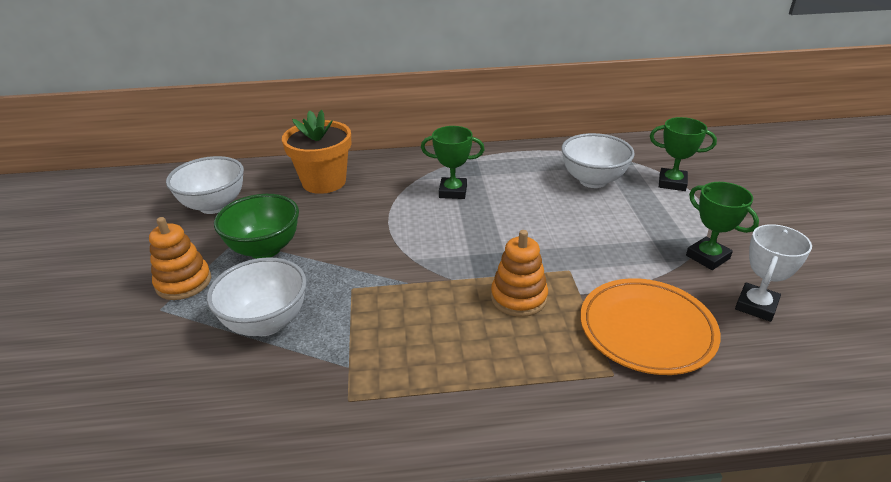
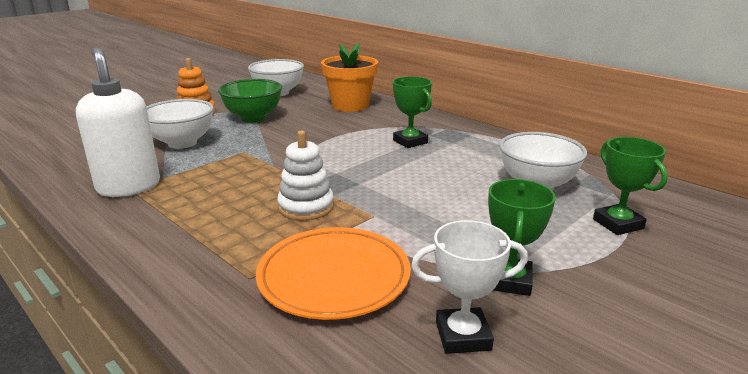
camera: 50 degrees right, 10 degrees down
(341, 400) = (129, 186): none -> white soap dispenser
(518, 297) = (306, 207): orange stacking toy -> white stacking toy

